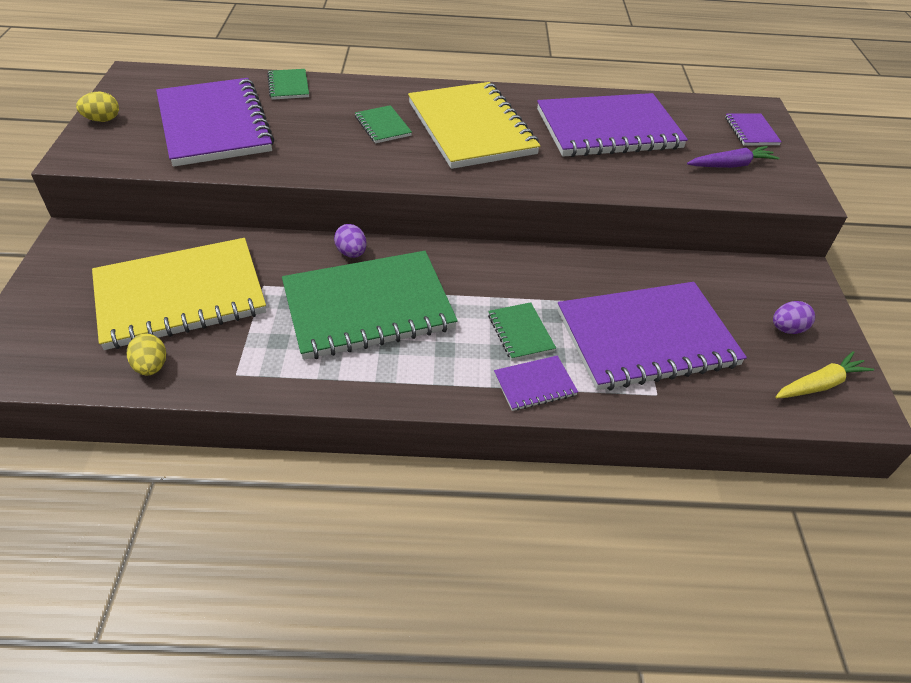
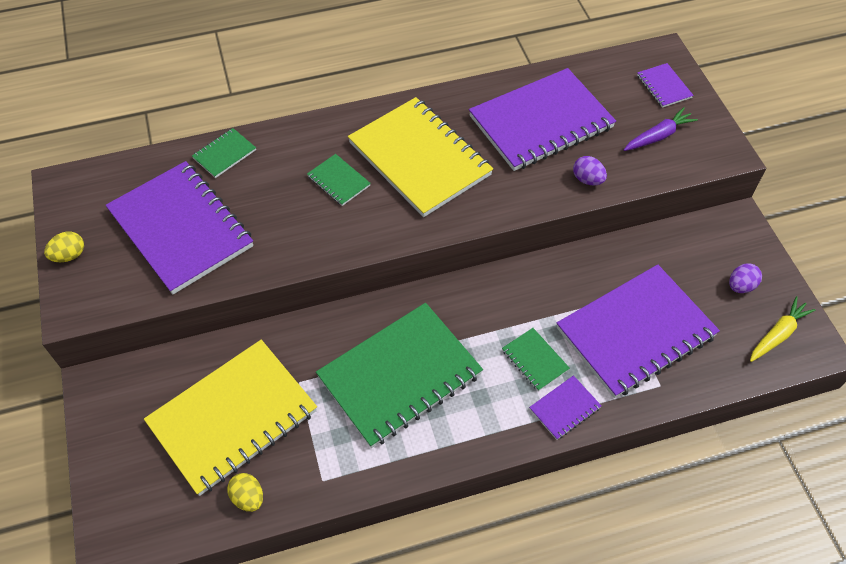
camera: 15 degrees left, 10 degrees up
(288, 86) = (224, 154): green notebook -> green notebook turned 75 degrees clockwise
(351, 253) = (359, 321): purple egg -> purple egg (587, 180)

